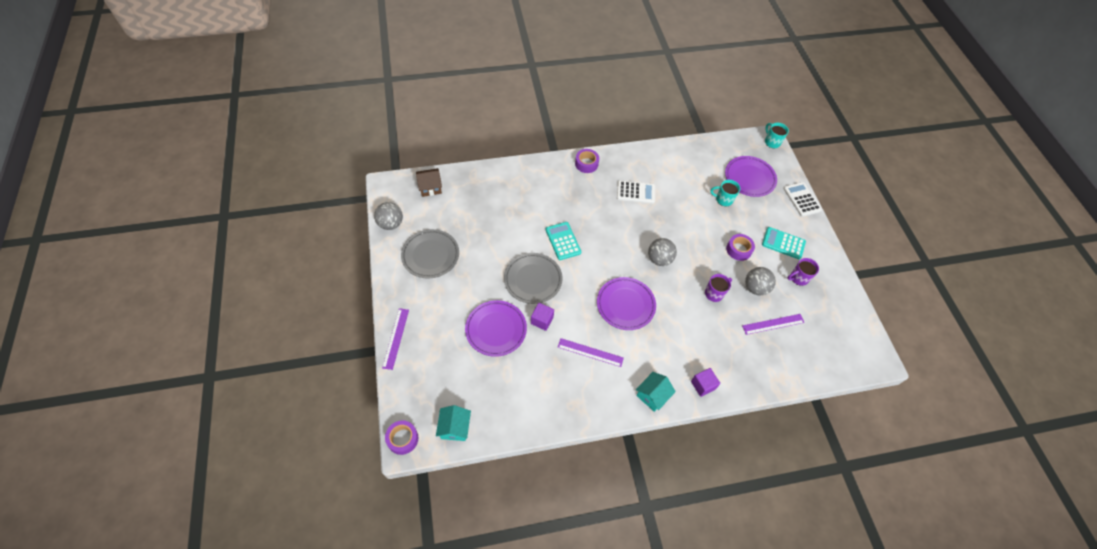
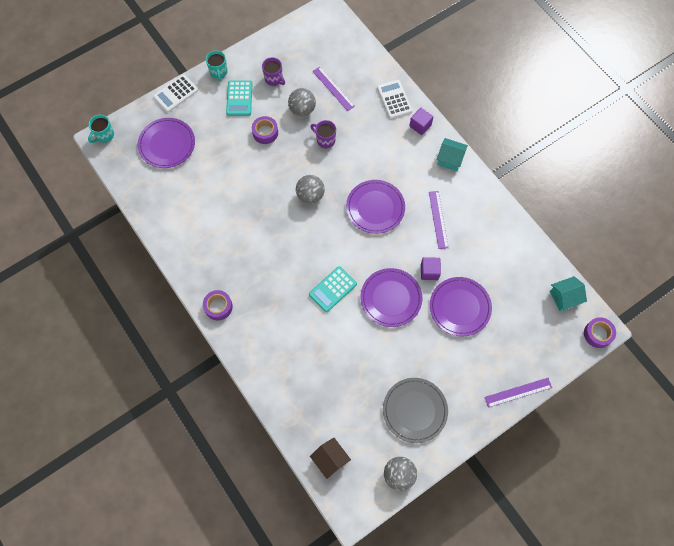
camera: 110 degrees left, 10 degrees up
(533, 279) = (391, 298): grey plate -> purple plate
(635, 192) = (236, 243): white calculator -> white calculator (394, 99)
(723, 199) = (208, 160): turquoise mug -> turquoise mug (218, 72)

